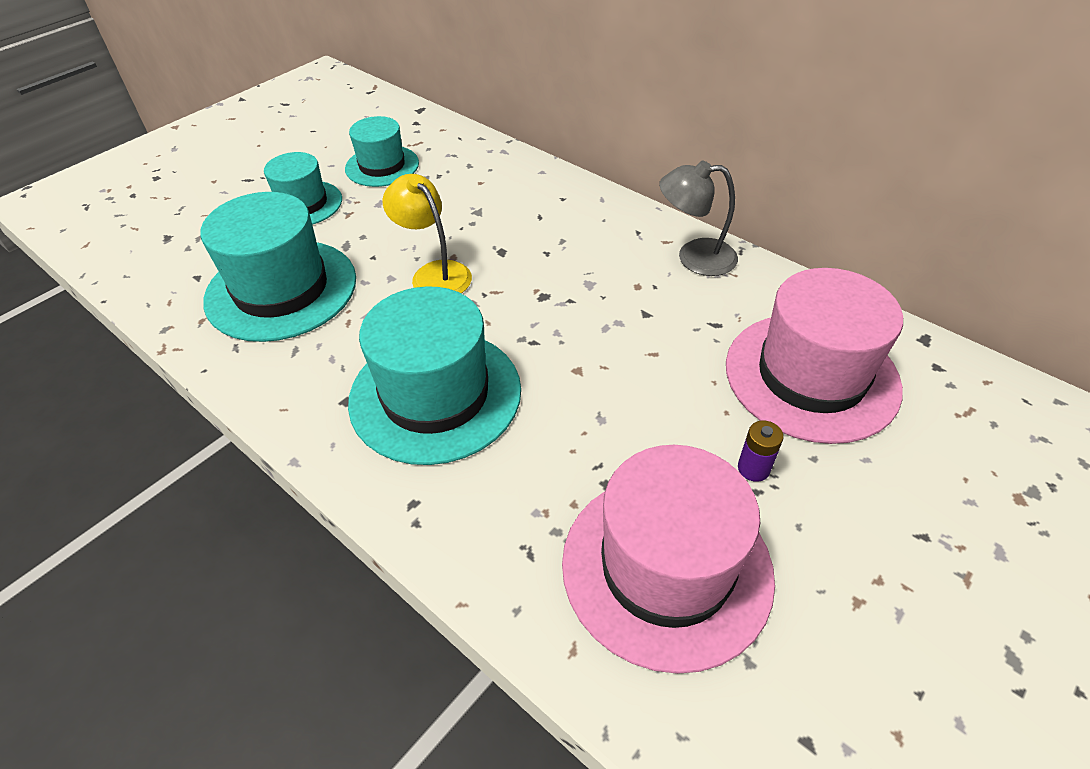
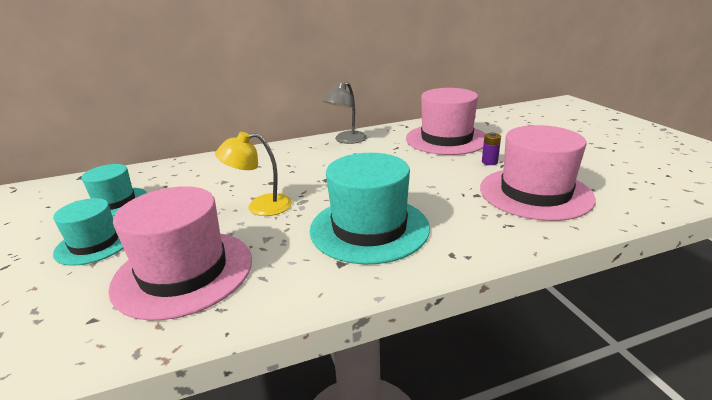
camera: 60 degrees left, 20 degrees down
(281, 289) = (184, 272): turquoise hat -> pink hat

